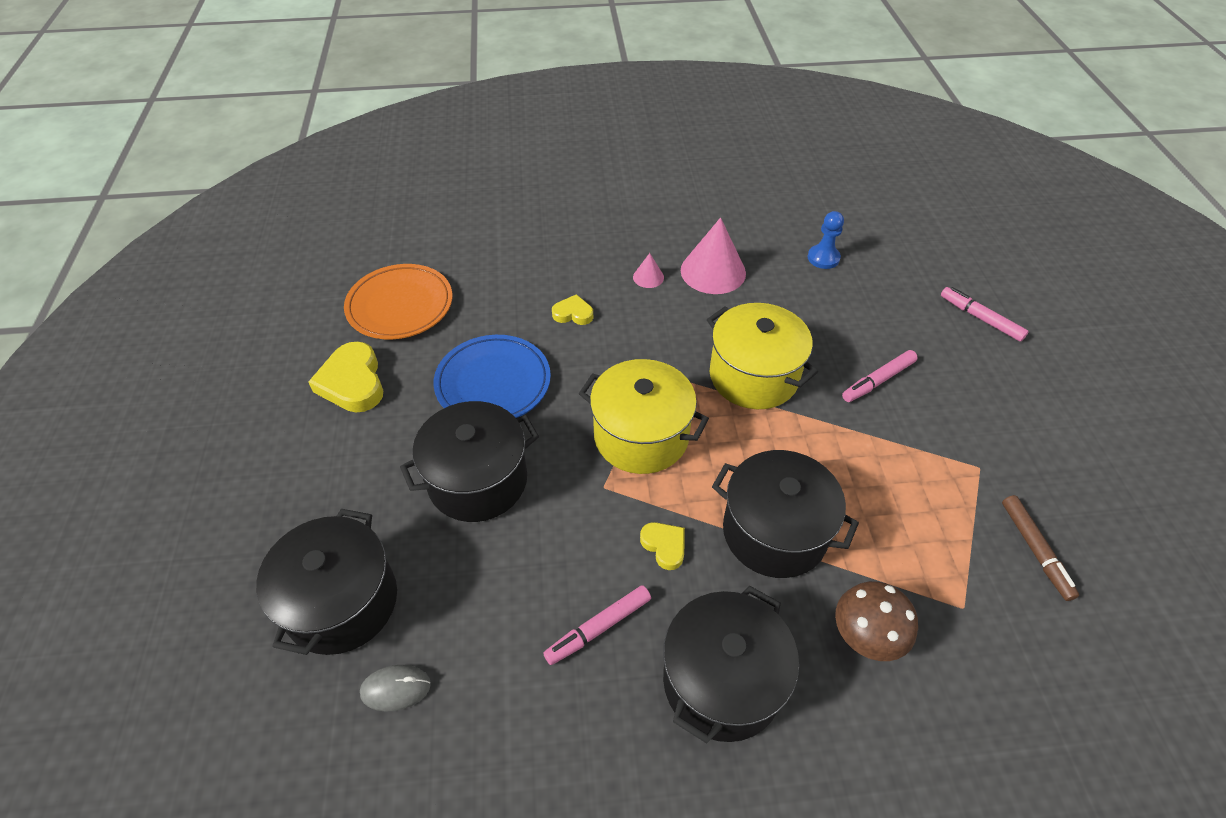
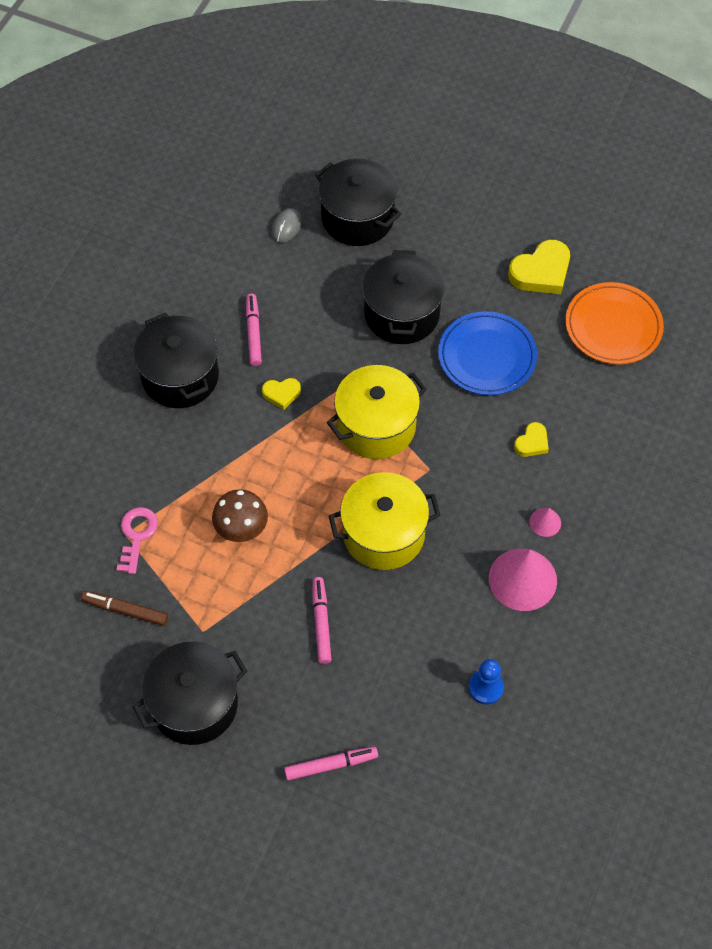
camera: 120 degrees right, 10 degrees up
(353, 382) = (541, 272): yellow heart -> yellow heart turned 135 degrees clockwise
(774, 532) = (248, 462): black pot -> black pot (194, 704)
(864, 638) = (149, 465): brown mushroom -> brown mushroom (241, 530)
(953, 593) = (137, 535): none -> pink key

